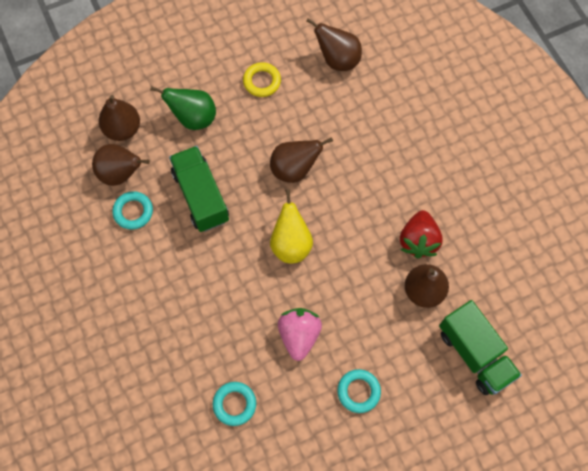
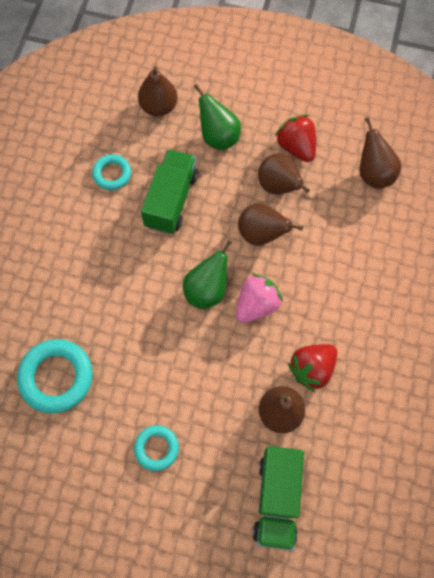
camera: 40 degrees right, 0 degrees up
(121, 173) = (128, 139): brown pear -> brown pear (279, 186)
(234, 404) = (56, 377): turquoise ring -> turquoise ring, size x1.73
(262, 81) = (296, 147): yellow ring -> red strawberry
(291, 244) = (207, 290): yellow pear -> green pear
(299, 335) = (150, 365): pink strawberry -> pink strawberry (256, 305)

